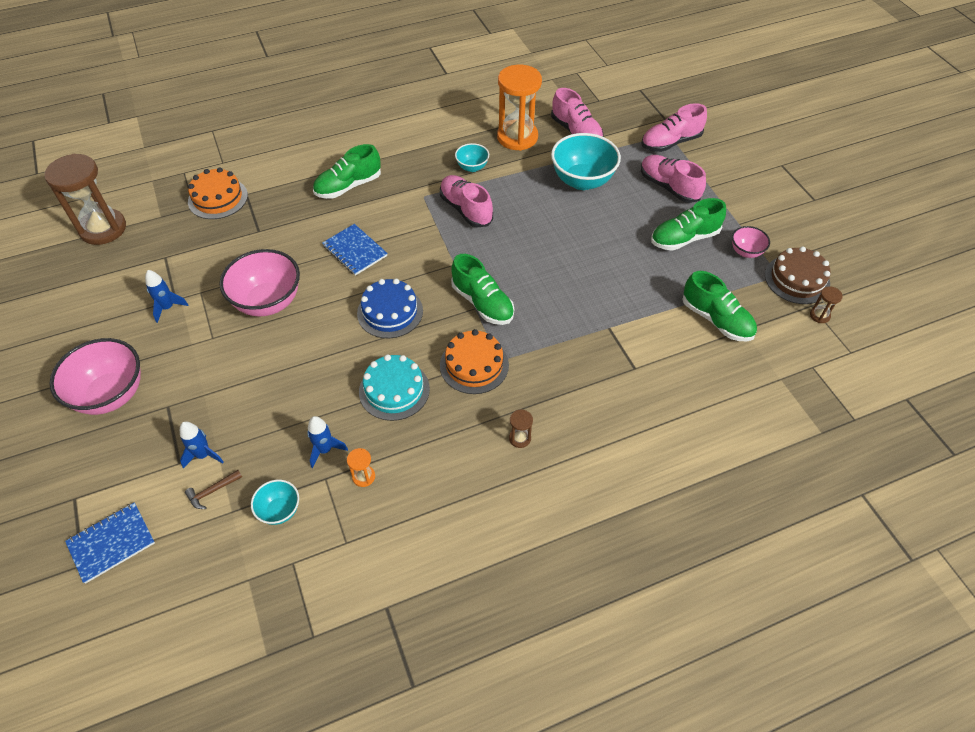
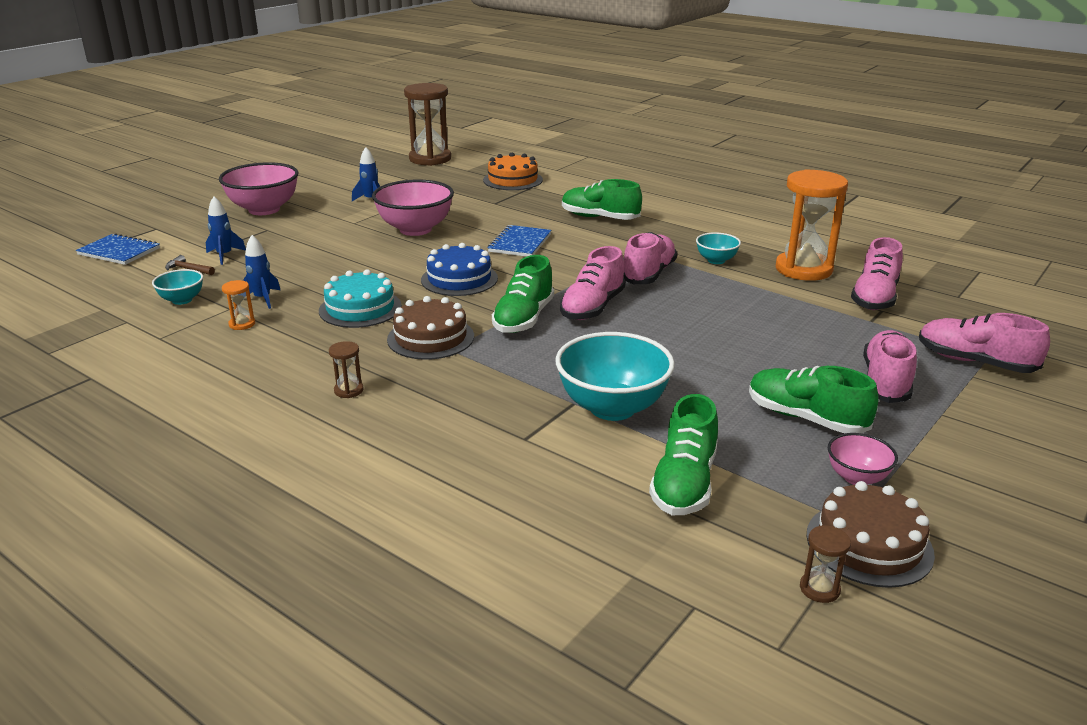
camera: 60 degrees right, 25 degrees down
(474, 365) = (430, 338): orange cake -> brown cake
(493, 261) = (592, 307): none -> pink shoe
(582, 181) = (797, 323): turquoise bowl -> turquoise bowl (612, 408)

